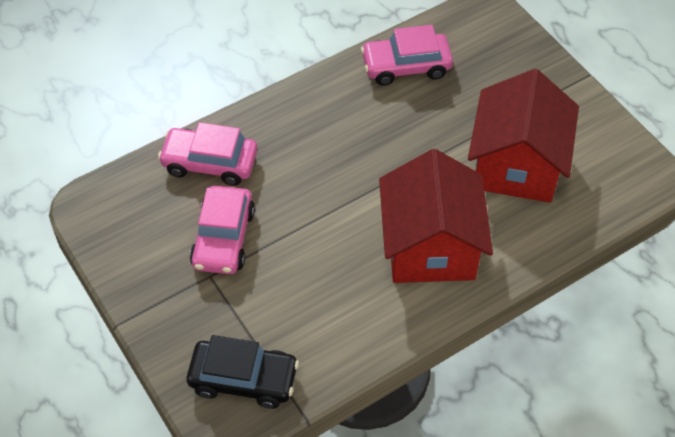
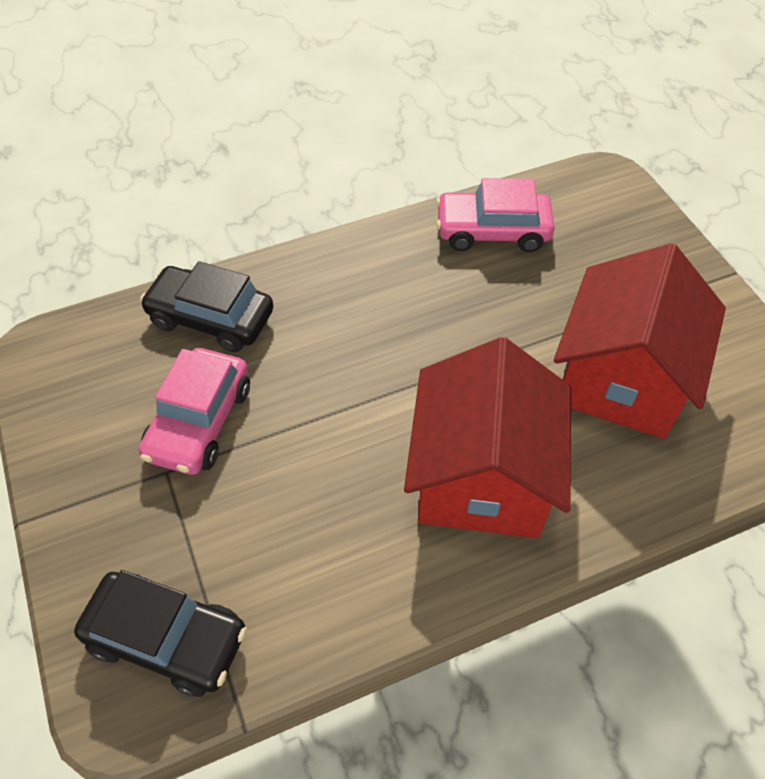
camera: 10 degrees right, 0 degrees up
(210, 163) = (211, 318): pink car -> black car

